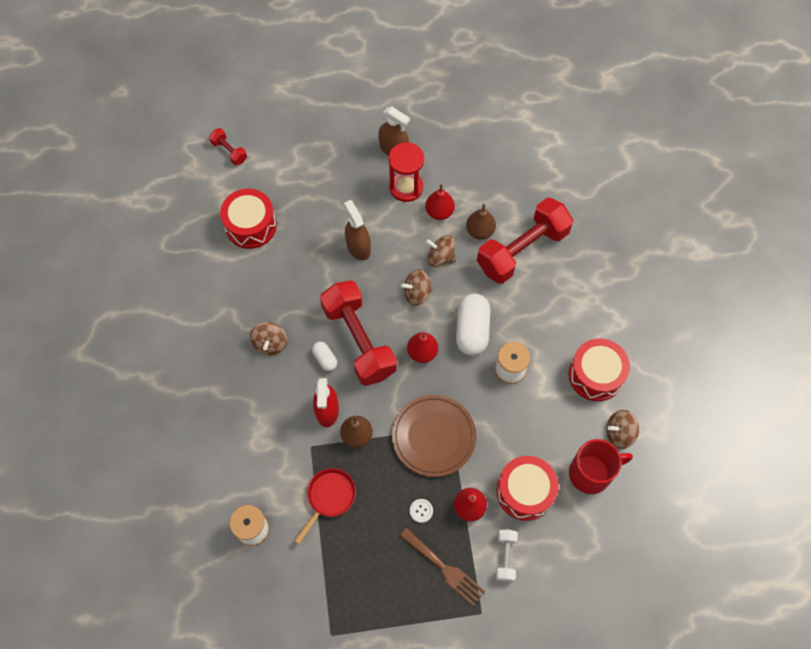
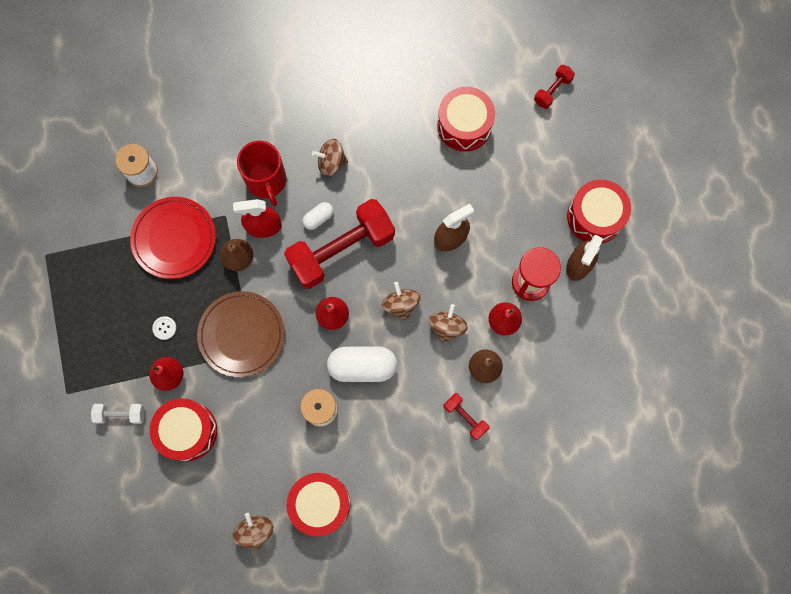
camera: 85 degrees right, 10 degrees up
(329, 498) = (174, 239): red pan -> red plate
(352, 132) = (595, 217): none -> red drum
(445, 569) = (108, 355): brown fork -> none
(522, 250) = (465, 417): red dumbbell -> red dumbbell, size x0.44
(591, 473) = (210, 501): red mug -> red mug (266, 181)

